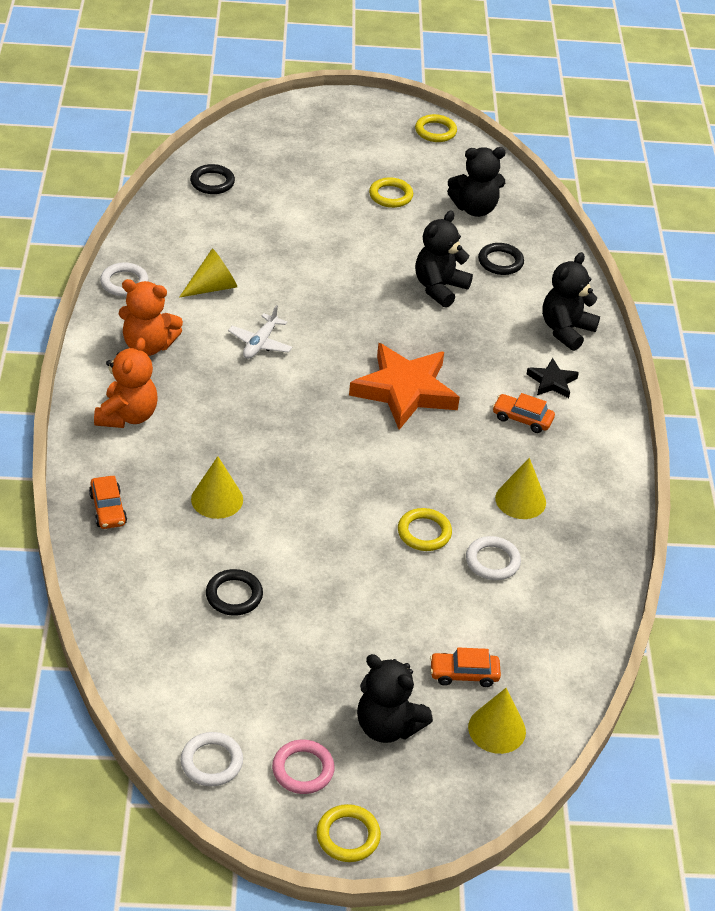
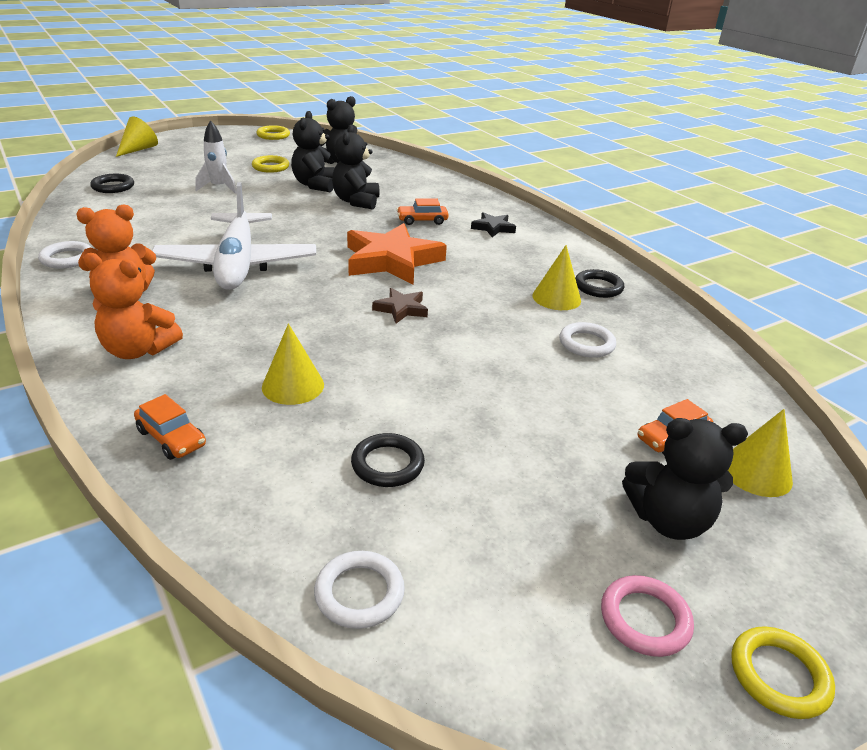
camera: 30 degrees left, 10 degrees down
(127, 416) = (138, 350): orange teddy bear -> orange teddy bear turned 120 degrees clockwise
(211, 762) = (537, 675): white ring -> white ring (359, 593)
(213, 287) = (162, 242): yellow cone -> yellow cone (138, 149)
(260, 343) = (237, 264): white plane -> white plane, size x2.32
(313, 217) = (219, 188): none -> white rocket
(363, 455) = (401, 309): none -> brown star
(424, 532) = (510, 344): yellow ring -> none
(500, 262) = (385, 181): black ring -> black ring (598, 287)
(522, 419) = (498, 252): orange car -> orange car (422, 220)
(566, 330) = (469, 201): black teddy bear -> black teddy bear (315, 185)

